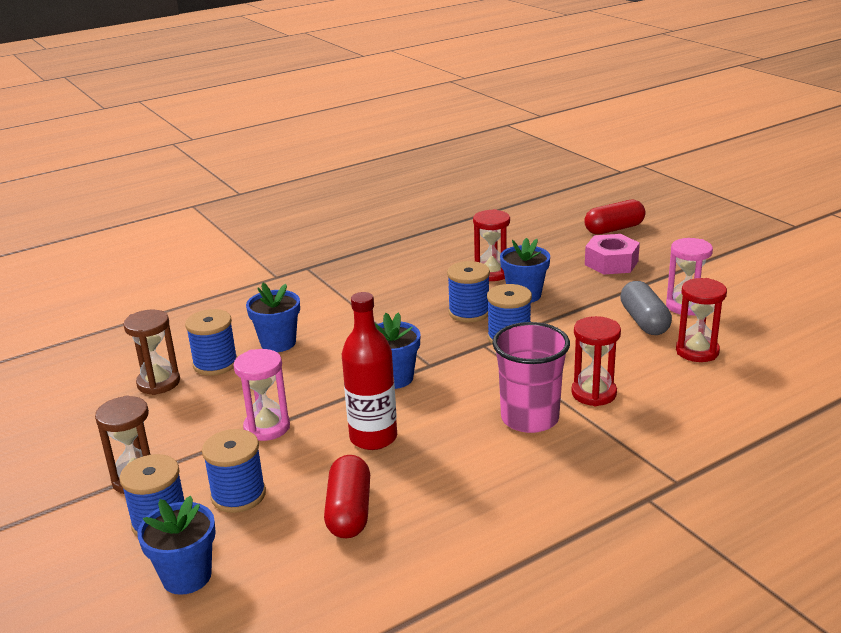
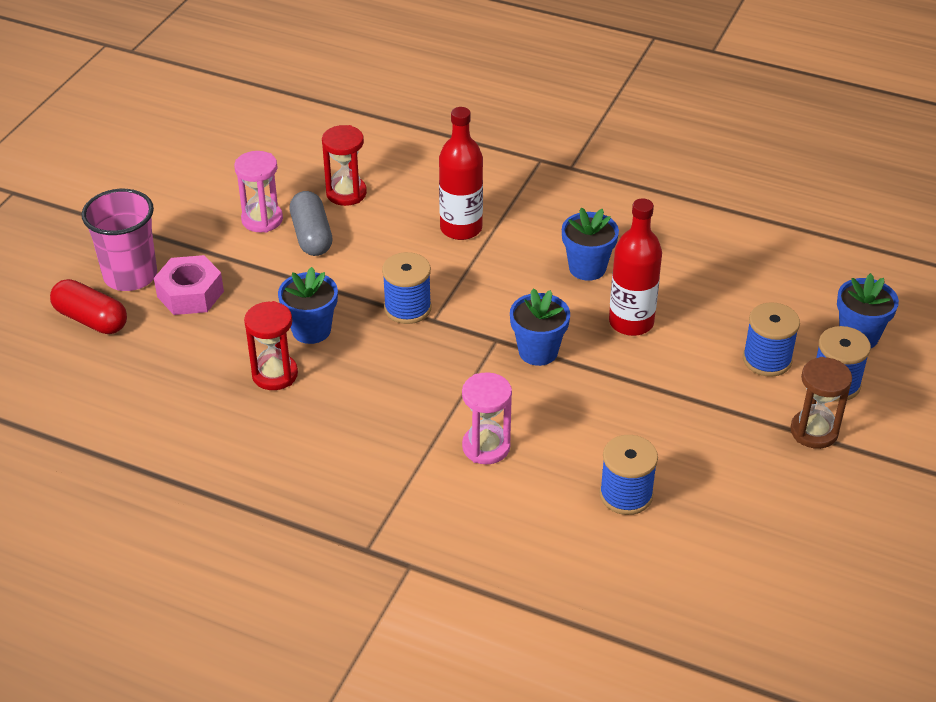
camera: 125 degrees left, 15 degrees up
(158, 383) = (693, 517): brown hourglass -> none
(267, 427) = (679, 393): pink hourglass -> pink hourglass (486, 447)
(278, 343) = (549, 469): blue flower pot -> blue flower pot (587, 268)
(349, 511) = (722, 293): red capsule -> none
(469, 312) = (378, 355): blue spool -> none
(530, 418) = (527, 249): pink cup -> pink cup (130, 275)
(594, 393) = (461, 228): red hourglass -> red bottle
(644, 321) = (311, 236): grey capsule -> grey capsule turned 60 degrees counterclockwise

